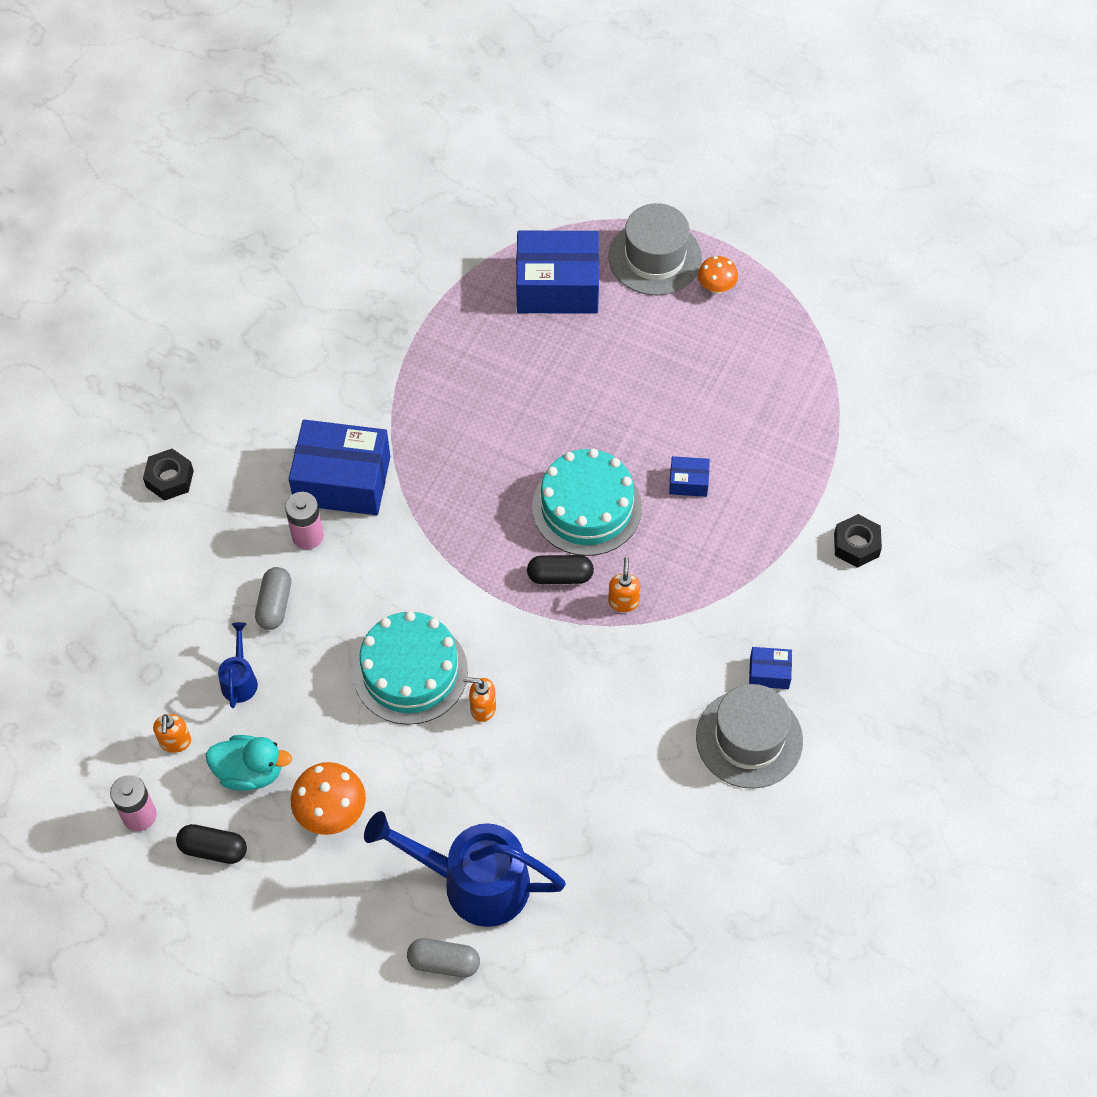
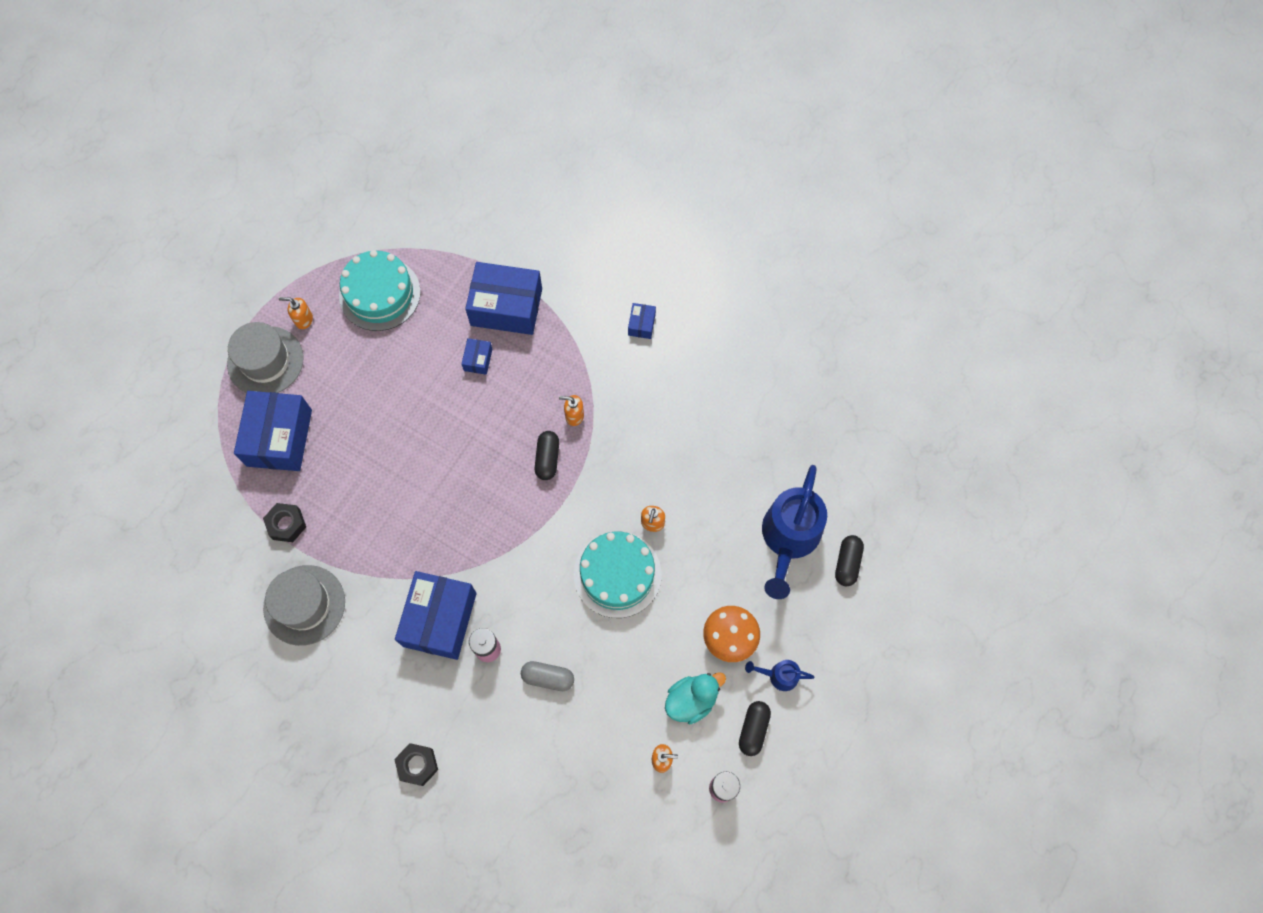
camera: 85 degrees left, 10 degrees up
(240, 679) = (611, 707): blue watering can -> blue watering can (778, 675)
(250, 772) = (691, 700): turquoise duck -> turquoise duck turned 45 degrees clockwise
(444, 962) = (847, 563): grey capsule -> black capsule
(586, 507) = (490, 434): turquoise cake -> turquoise cake (380, 294)
(716, 287) = (303, 320): orange mushroom -> orange soap dispenser
(749, 739) = (691, 344): grey hat -> grey hat (304, 605)
(769, 506) = (506, 307): none -> blue box
(856, 545) = (546, 254): black nut -> black nut (286, 524)

